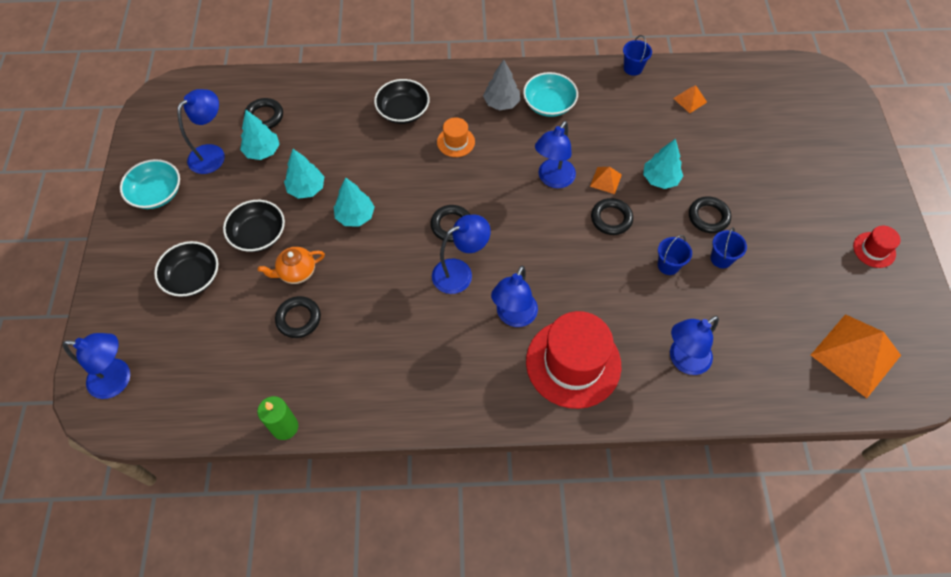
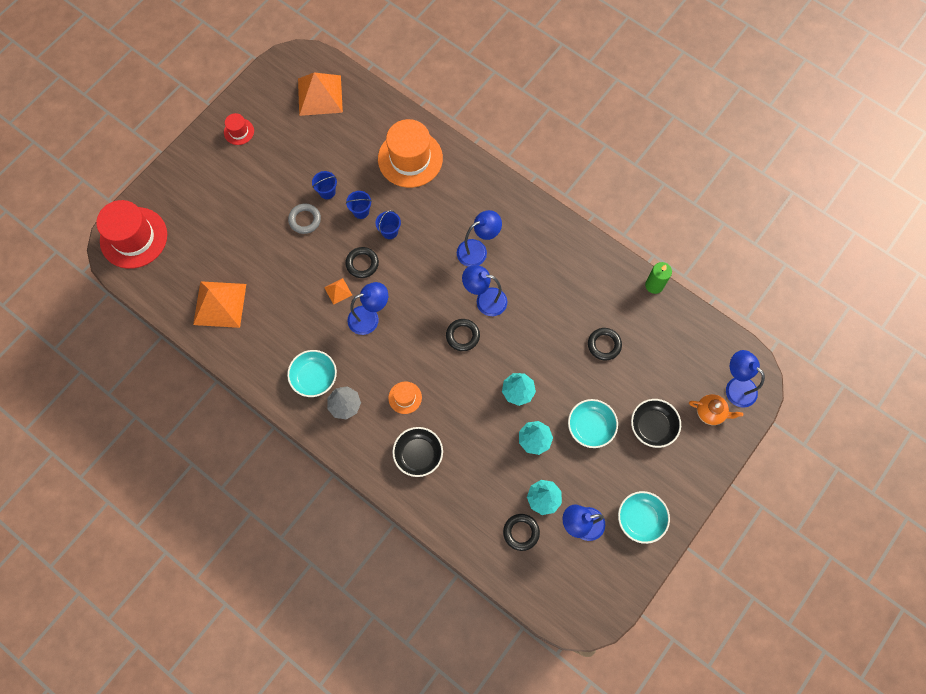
camera: 140 degrees left, 10 degrees up
(258, 235) = (590, 426): black bowl -> turquoise bowl
(296, 272) = (584, 378): orange teapot -> orange teapot (710, 412)
(573, 363) = (469, 201): red hat -> red hat (133, 238)
(633, 68) = (226, 360): blue bucket -> blue bucket (389, 231)
(660, 179) = (304, 265): turquoise tree -> none
(683, 360) = (410, 158): blue lamp -> orange hat
(690, 100) = (220, 304): orange pyramid -> orange pyramid, size x2.20
(708, 217) = (305, 220): black ring -> grey ring

